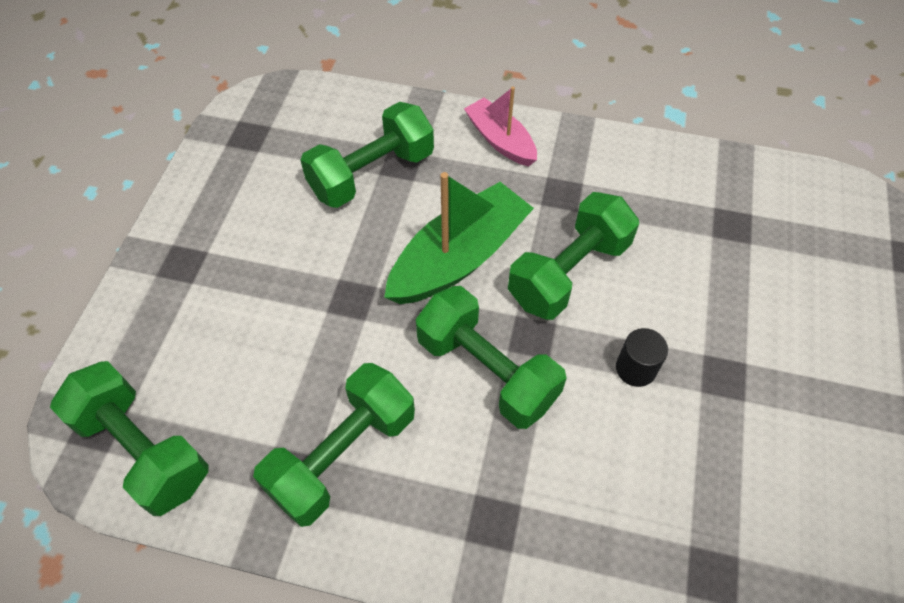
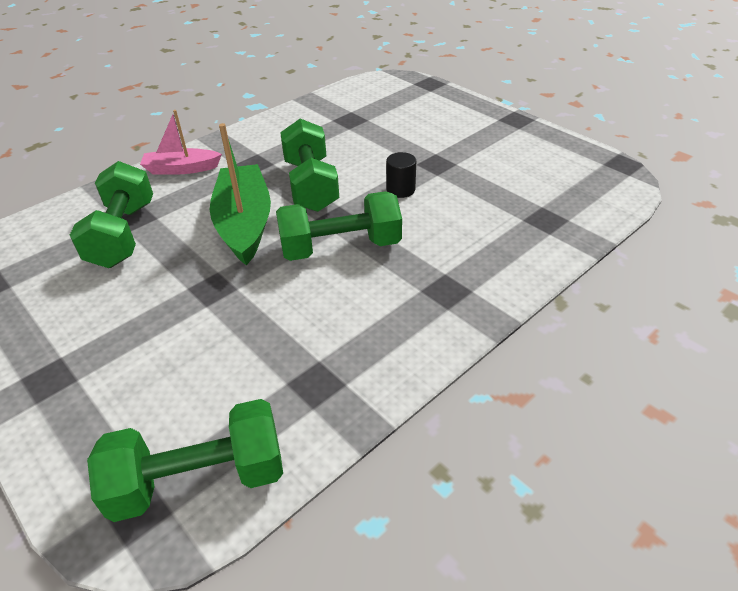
camera: 55 degrees left, 15 degrees down
(342, 455) = (331, 345): green dumbbell -> none

